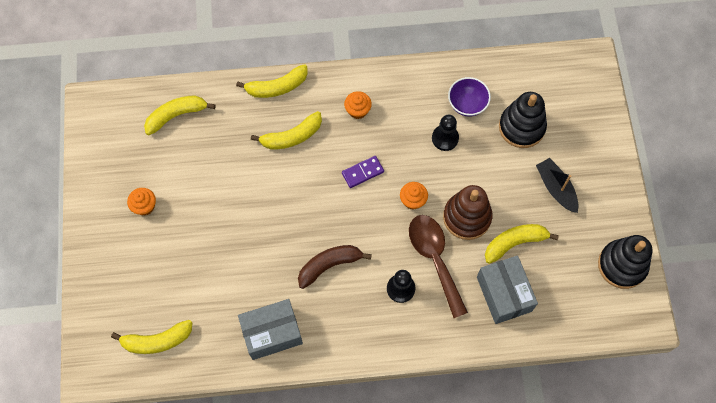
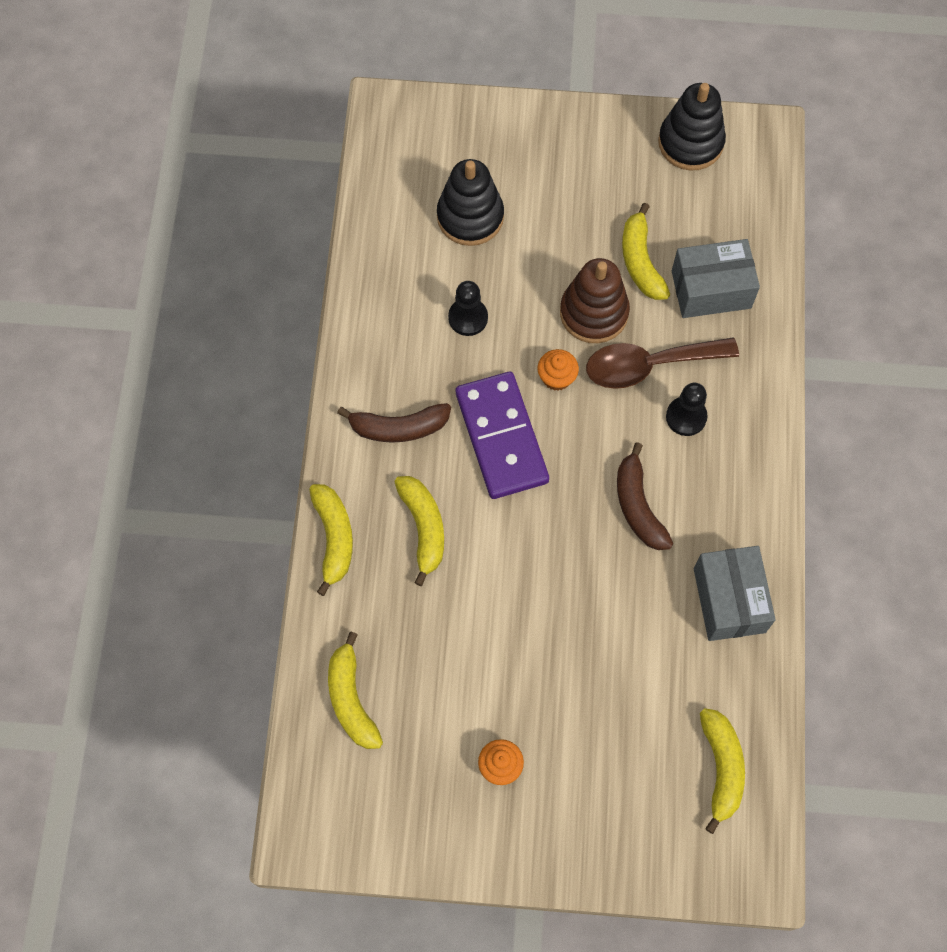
camera: 80 degrees left, 0 degrees up
(357, 110) = (399, 427): orange cupcake -> brown banana
(362, 172) = (501, 437): purple domino -> purple domino, size x2.12
(467, 104) = (420, 279): purple bowl -> none
(556, 188) = (569, 195): black boat -> none

